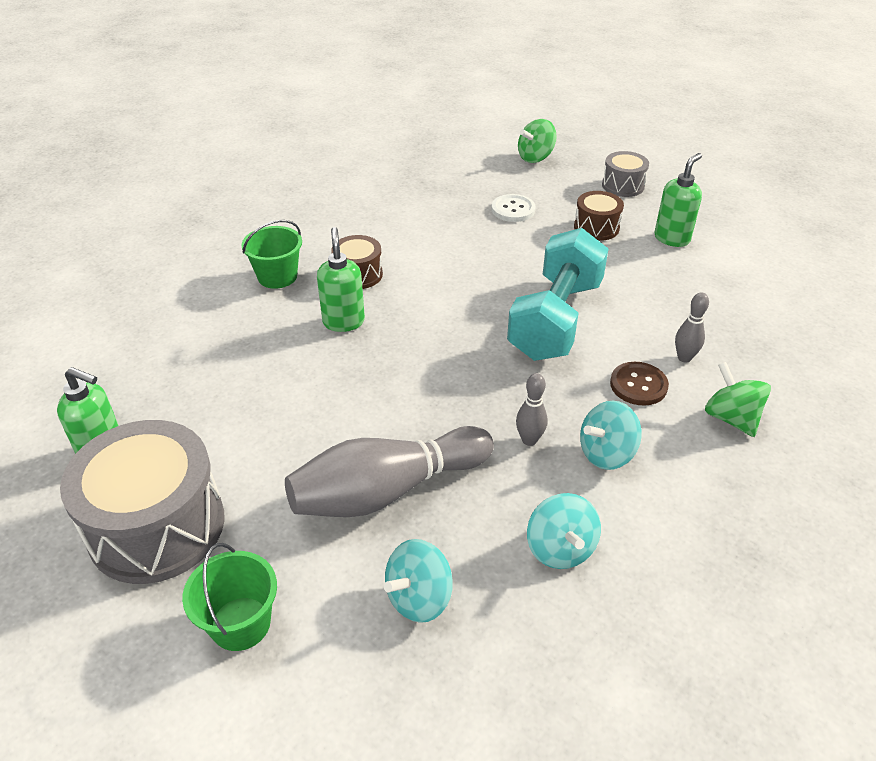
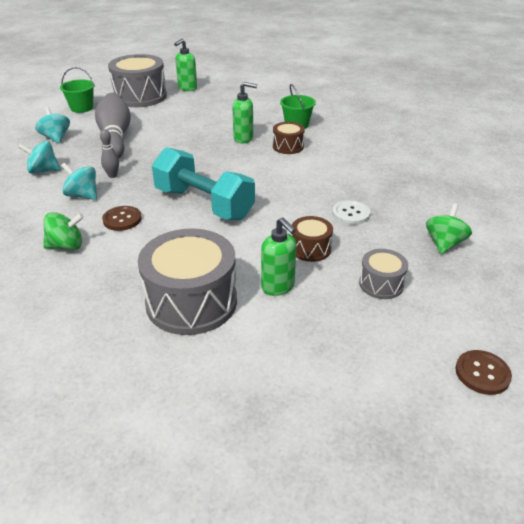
camera: 105 degrees right, 5 degrees down
(535, 157) = (444, 243): green spinning top -> green spinning top turned 45 degrees clockwise
(606, 453) = (83, 195): turquoise spinning top -> turquoise spinning top turned 45 degrees counterclockwise
(684, 358) = (131, 245): grey bowling pin -> none
(692, 143) = (482, 373): none -> brown button
(737, 286) = (191, 302): none -> grey drum

